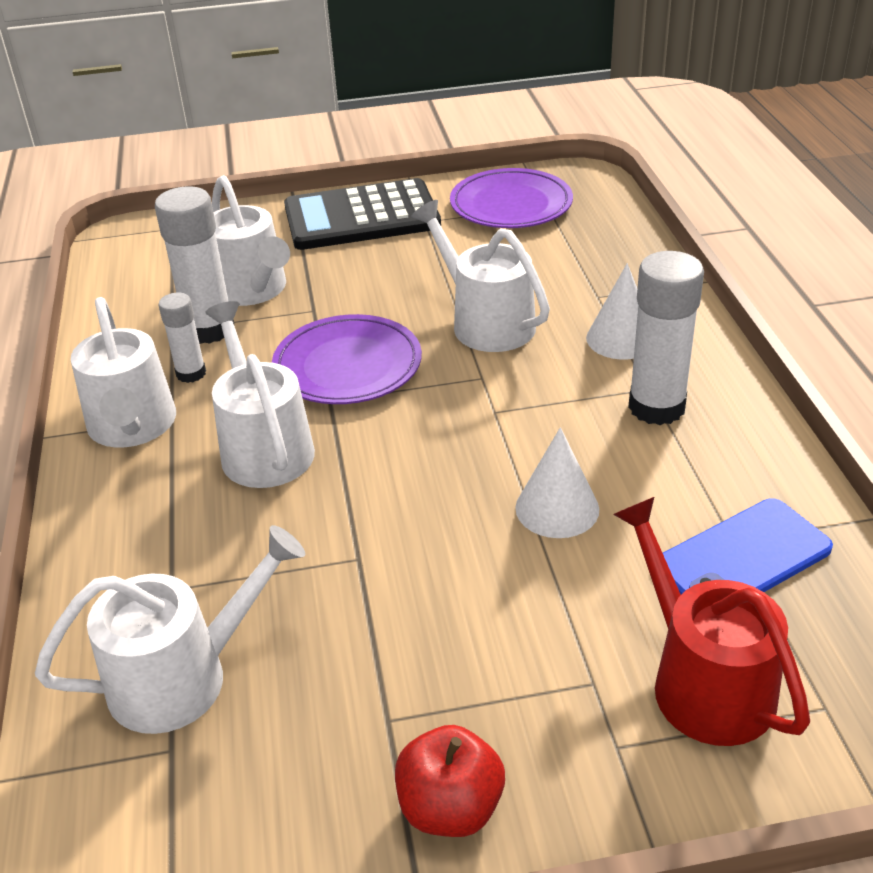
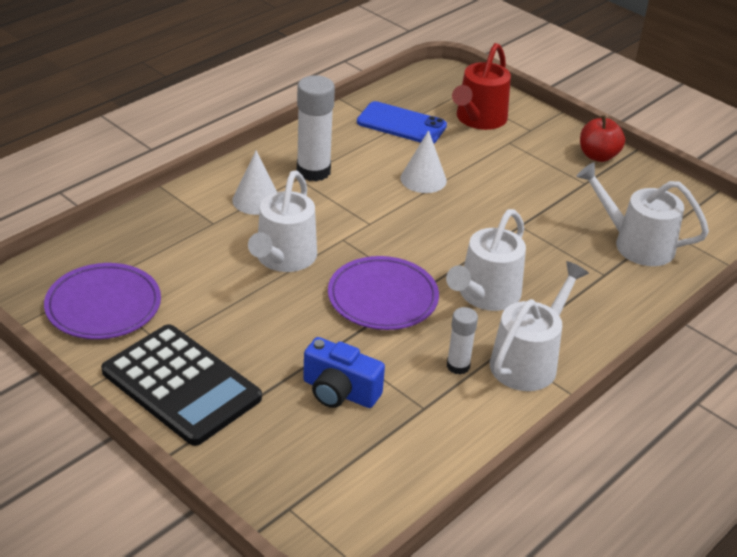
camera: 130 degrees left, 0 degrees up
(209, 329) = (406, 386): white glue stick -> none
(252, 290) = (339, 392): white watering can -> blue camera

